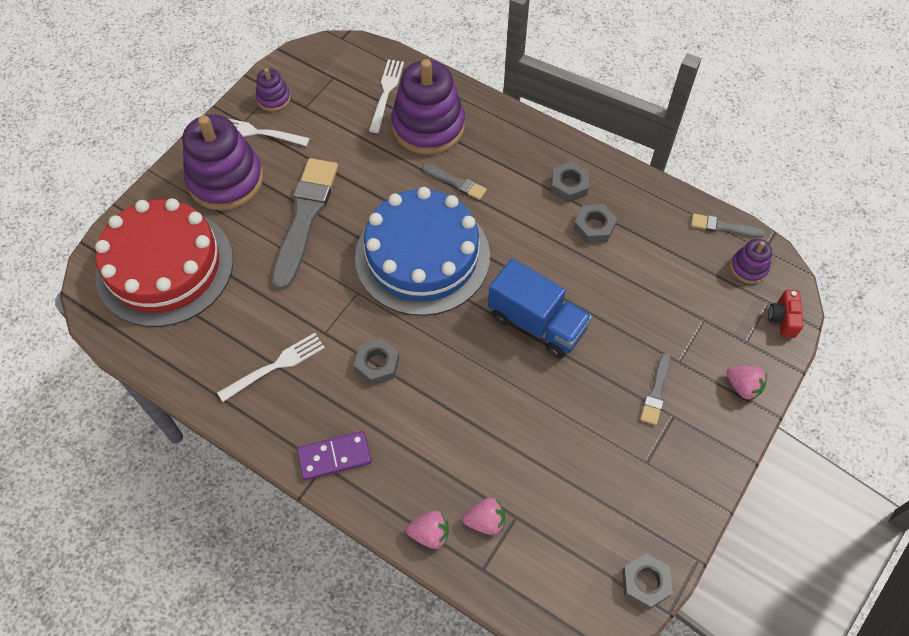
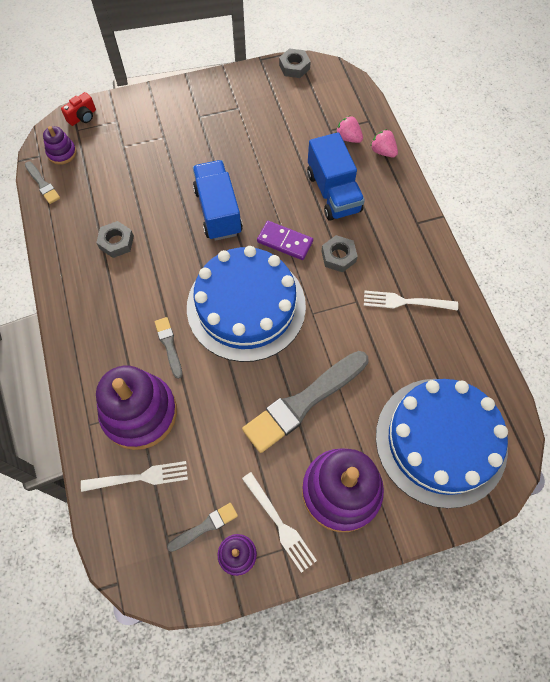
camera: 140 degrees left, 5 degrees up
(164, 267) = (441, 441): red cake -> blue cake
(334, 456) = (406, 222): purple domino -> purple domino (285, 242)
(386, 93) = (139, 477): white fork -> white fork turned 150 degrees counterclockwise
(441, 433) = (333, 192): none -> blue truck
(569, 185) = (97, 282): grey nut -> none
(656, 392) = (194, 132): grey brush -> grey brush (205, 526)
(743, 387) = (147, 104): pink strawberry -> none

